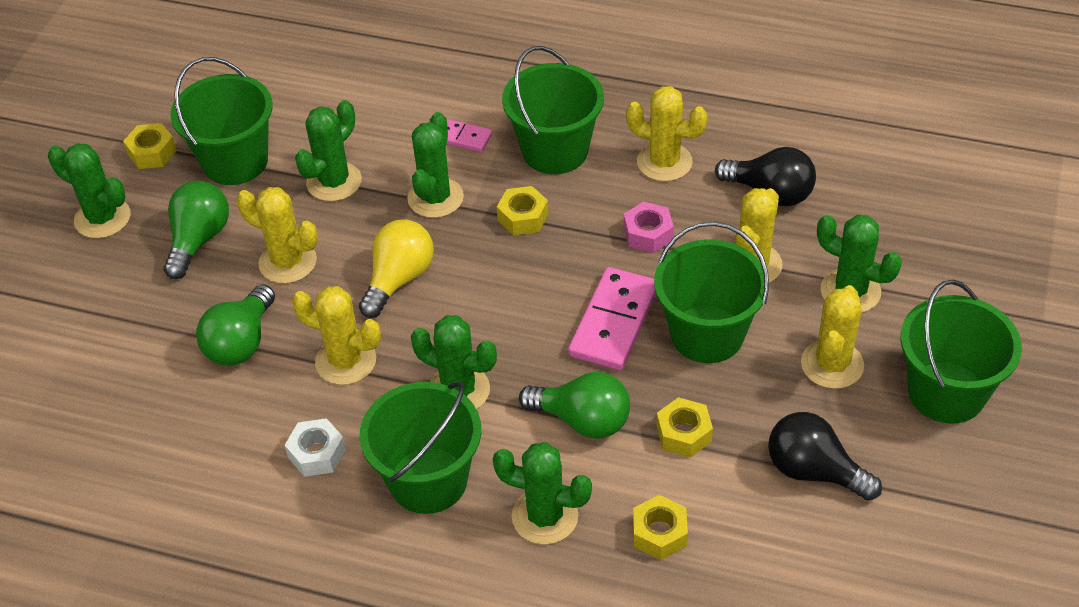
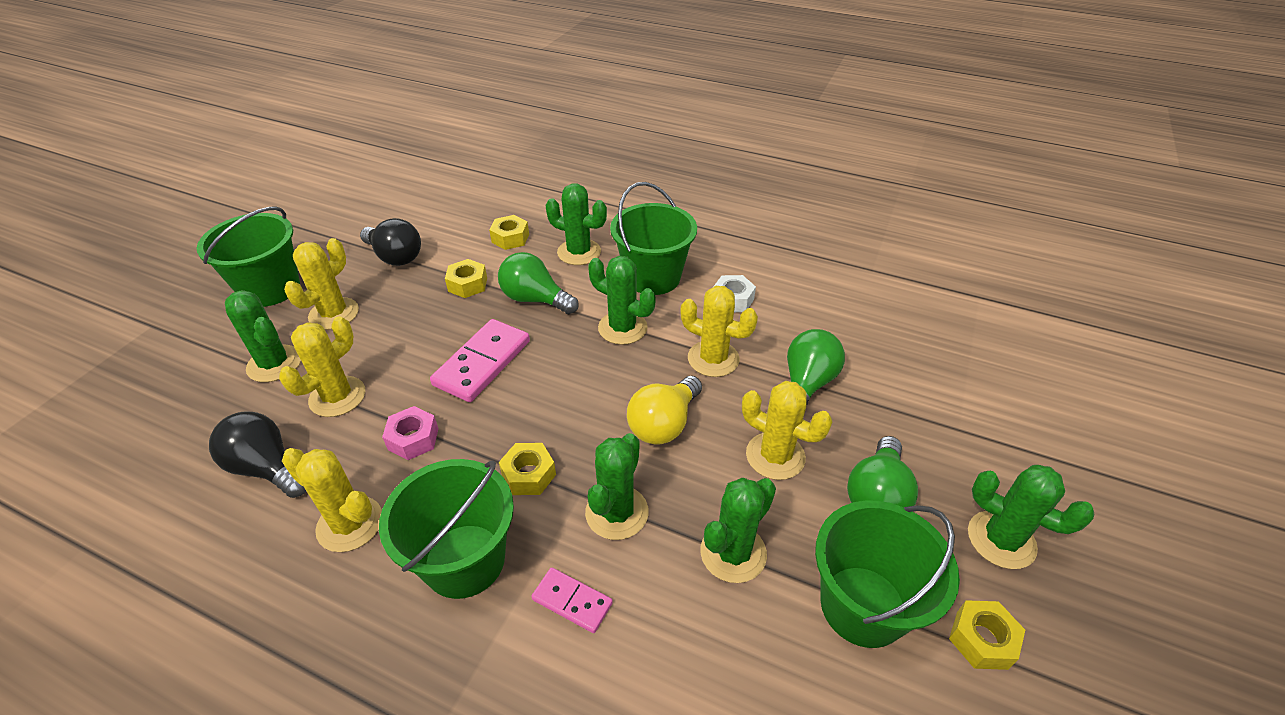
camera: 175 degrees left, 5 degrees down
(707, 334) = (412, 345): green bucket -> none

